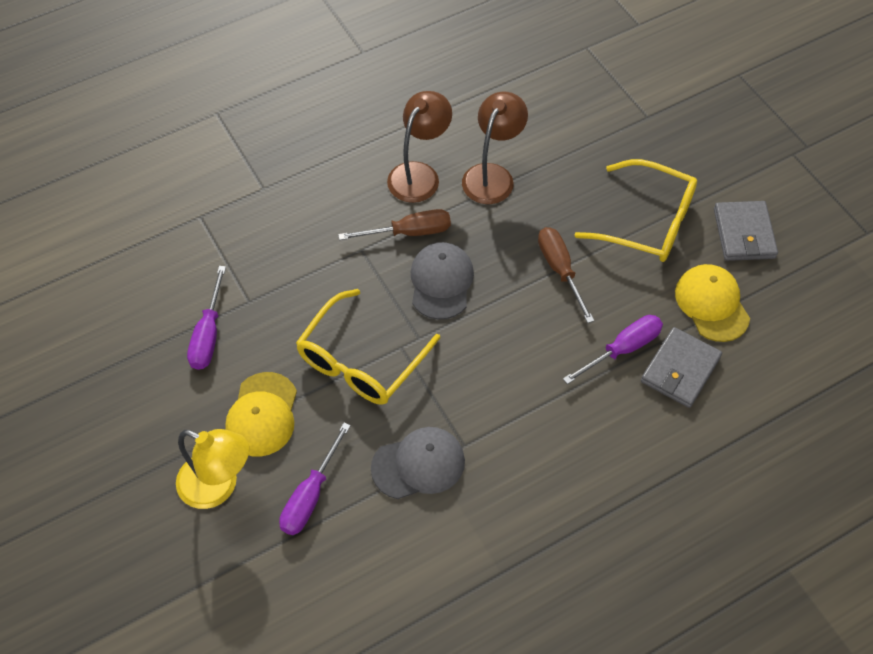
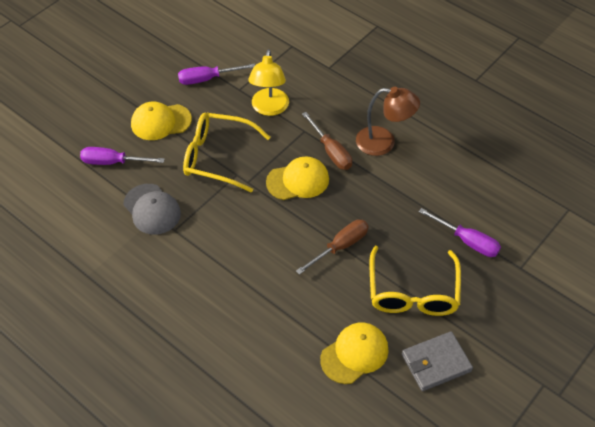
camera: 70 degrees right, 5 degrees down
(218, 486) = (106, 118): yellow lamp -> yellow lamp (269, 108)
(441, 282) = (298, 181): grey cap -> yellow cap
(492, 175) = (405, 184): brown lamp -> none
(622, 349) = (287, 303): purple screwdriver -> purple screwdriver (467, 241)
(680, 369) = (285, 345): grey wallet -> none

